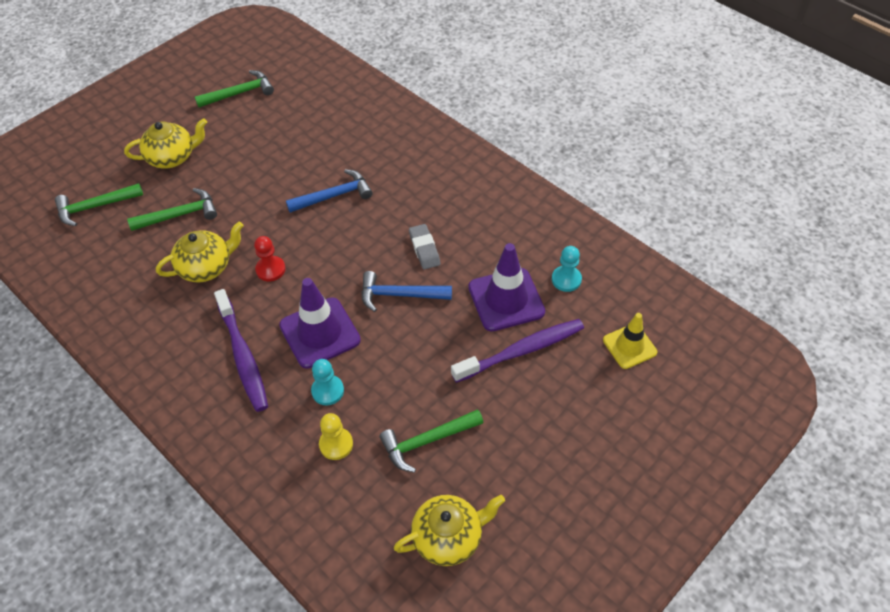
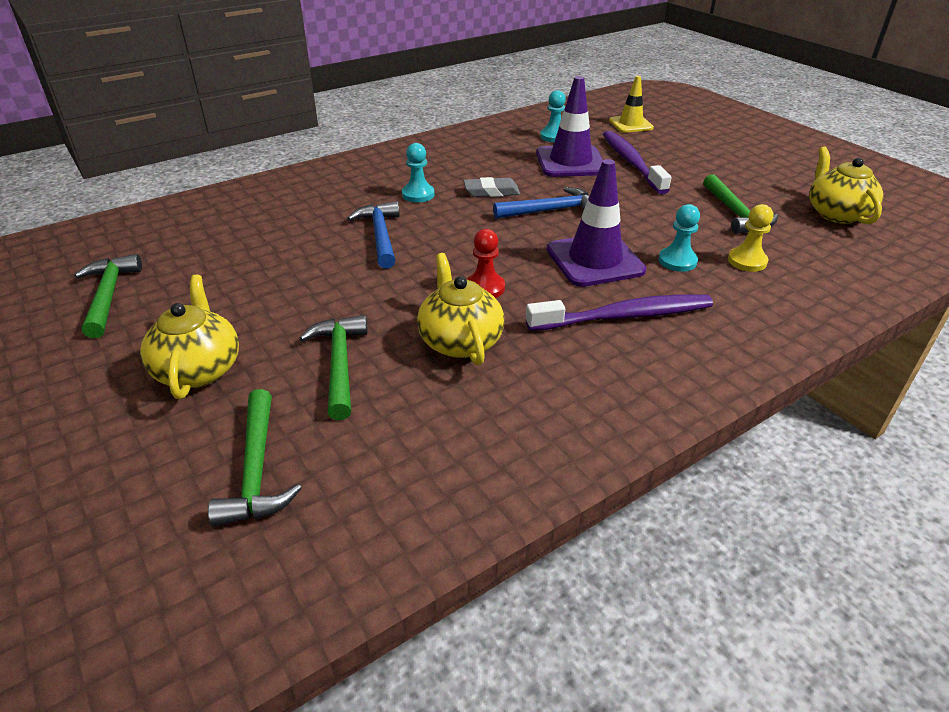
camera: 80 degrees left, 15 degrees down
(399, 295) = (551, 210): blue hammer -> blue hammer turned 120 degrees counterclockwise
(406, 202) = (418, 194): none -> turquoise pawn

